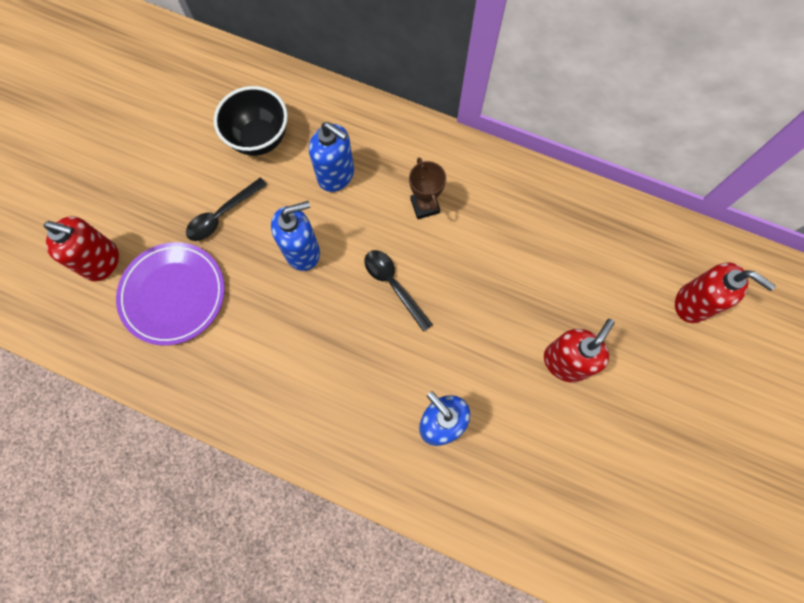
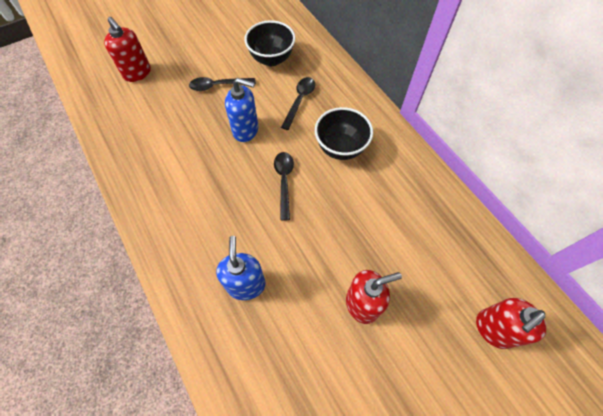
camera: 35 degrees right, 10 degrees down
(173, 294) = (157, 110): purple plate -> none
(336, 175) = (299, 101): blue soap dispenser -> black spoon
(425, 206) = (341, 148): brown trophy -> black bowl
(692, 303) = (493, 329): red soap dispenser -> red soap dispenser turned 75 degrees clockwise

